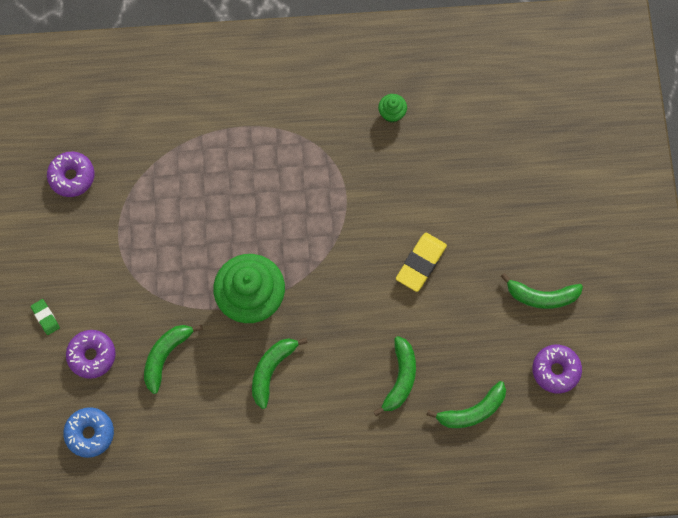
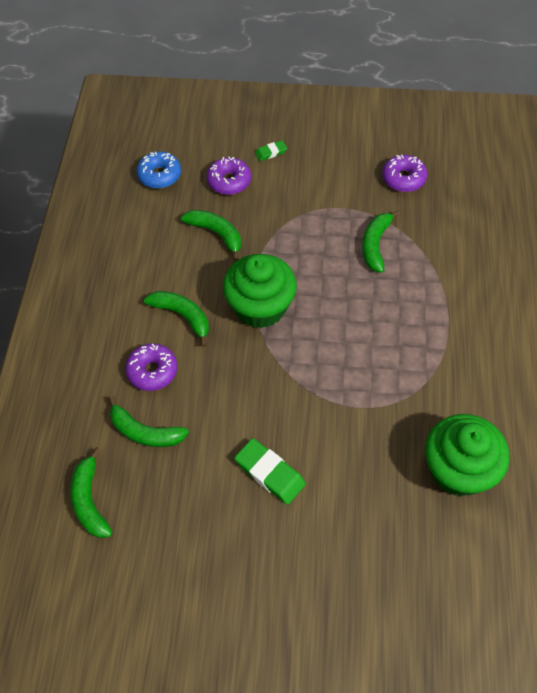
camera: 100 degrees right, 15 degrees down
(392, 113) = (458, 469): green cupcake -> green cupcake, size x2.34
(421, 263) = (270, 473): yellow eraser -> green eraser
(541, 296) = (205, 607): green banana -> green banana (375, 245)
(555, 370) = (111, 605): purple donut -> purple donut (152, 371)

